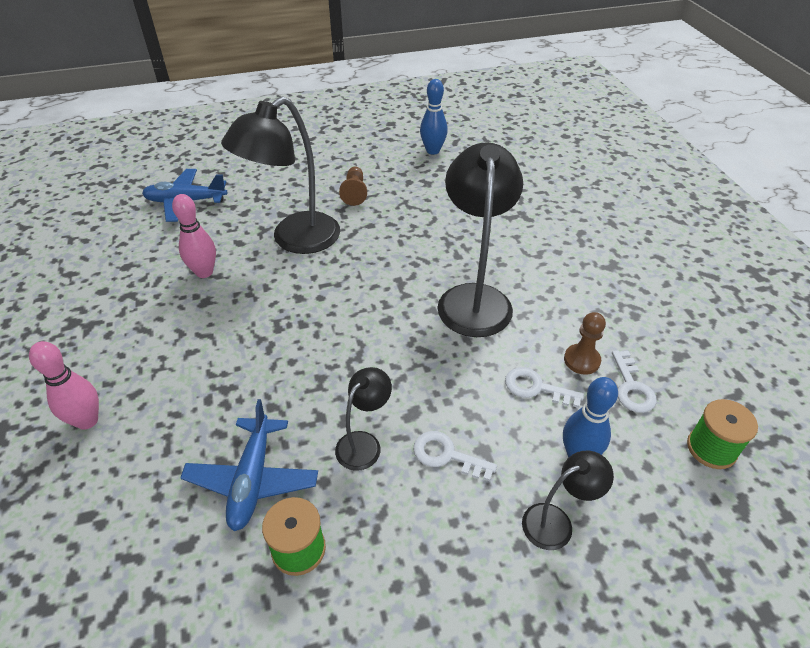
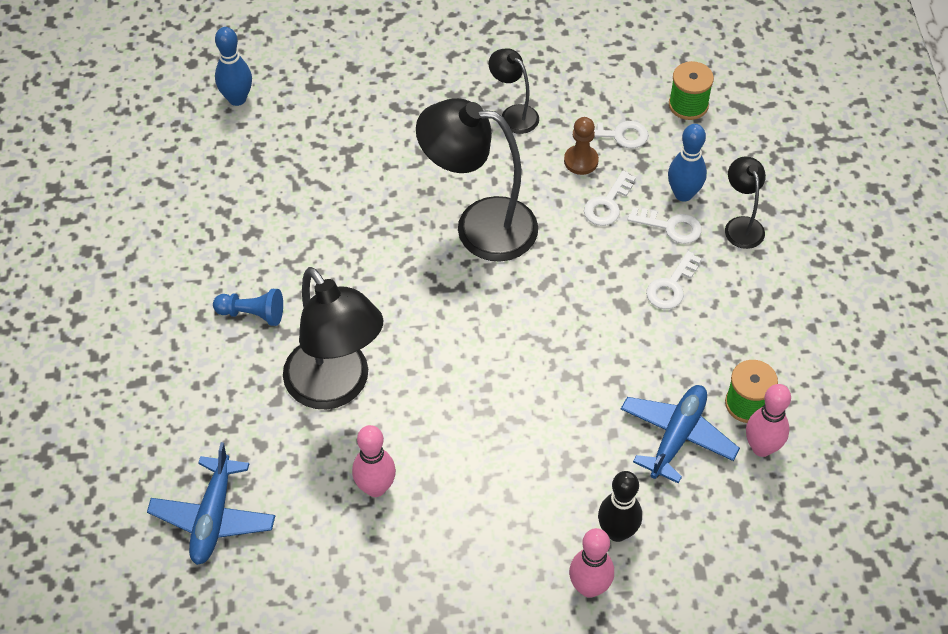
camera: 80 degrees left, 10 degrees up
(143, 437) = (617, 532): none -> black bowling pin
(238, 570) = (762, 447): none -> pink bowling pin
(252, 479) = (677, 437): blue plane -> blue plane turned 75 degrees counterclockwise
(354, 193) = (252, 314): brown pawn -> blue pawn
(364, 443) = (650, 346): black lamp -> black lamp (513, 114)
(433, 151) = (179, 213): blue bowling pin -> blue bowling pin (237, 99)
(527, 447) = (671, 227): none -> white key

